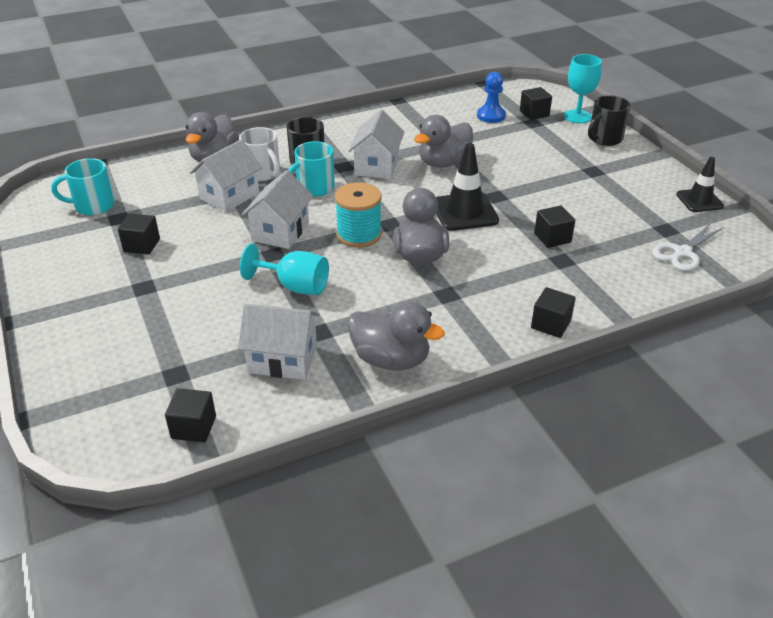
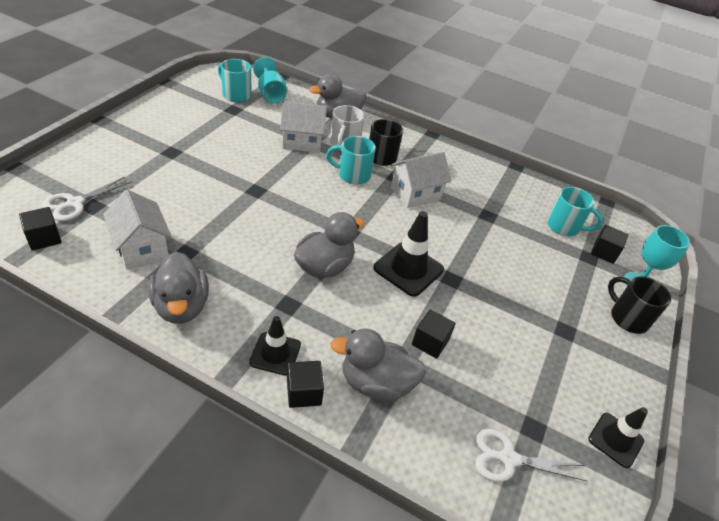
camera: 45 degrees right, 5 degrees up
(142, 245) = (213, 131): black cube -> none
(155, 386) = (75, 203): none -> white scissors
(280, 231) = (284, 182): white house -> none
(294, 286) = (228, 217): turquoise goblet -> turquoise goblet (270, 94)
(359, 235) = (319, 222): turquoise spool -> none
(444, 163) = (462, 228): grey duck -> grey duck (376, 383)
(491, 116) = (564, 227): blue pawn -> turquoise mug
(497, 323) = (275, 353): none -> black traffic cone
(604, 139) = (627, 318): black mug -> black mug turned 45 degrees clockwise

